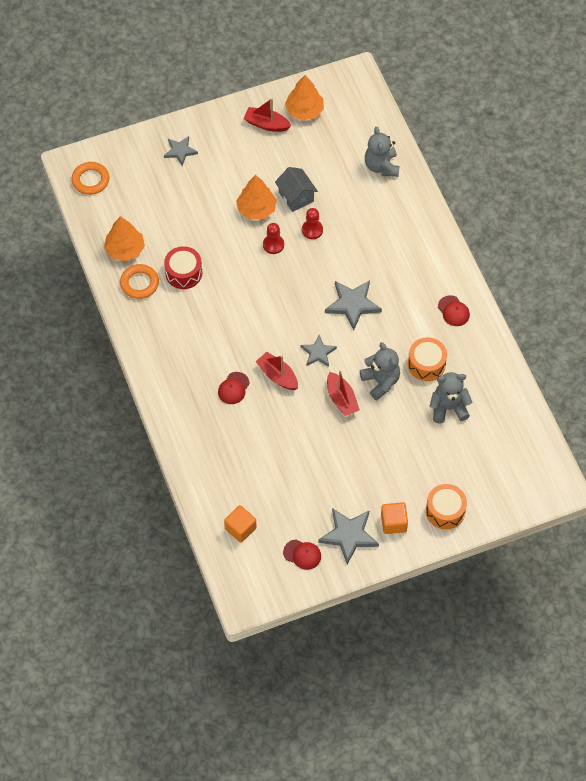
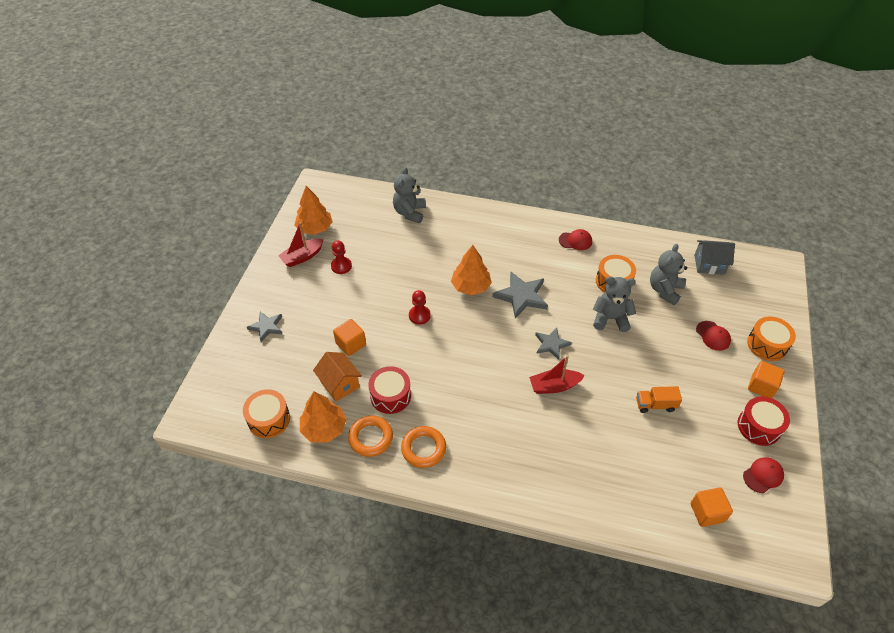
camera: 55 degrees left, 10 degrees down
(90, 180) = (224, 412): orange ring -> orange ring (423, 448)
(106, 211) = (269, 419): none -> orange drum
(168, 234) = (339, 384): none -> orange house
(209, 217) = (351, 344): none -> orange cube
(233, 388) = (543, 427): red cap -> red cap (713, 336)
(256, 209) = (374, 307): orange tree -> orange tree (470, 286)
(296, 196) = (387, 276): grey house -> grey house (709, 264)
(312, 230) = (428, 283): red pawn -> red pawn (341, 266)
(314, 454) = (655, 405): none -> orange truck
(341, 399) = (610, 354): red boat -> none
(349, 535) = (759, 426): grey star -> red drum
(381, 166) = (410, 212): grey teddy bear -> grey teddy bear turned 75 degrees clockwise

